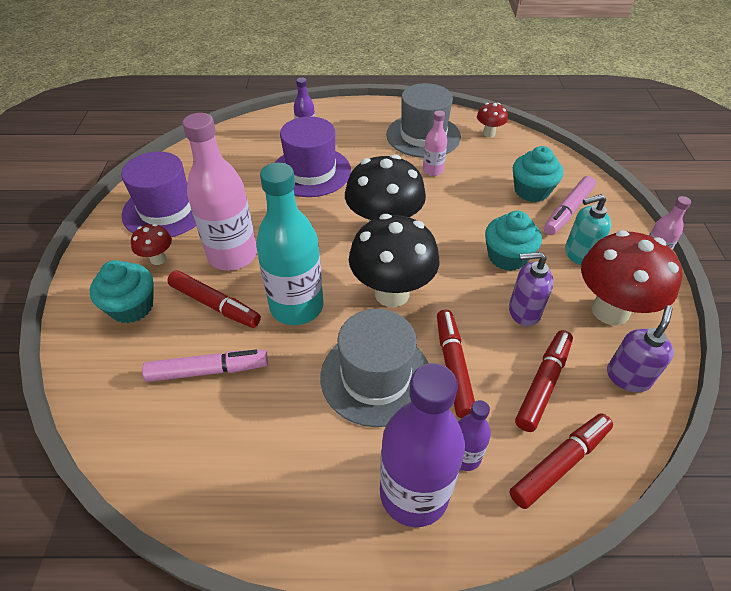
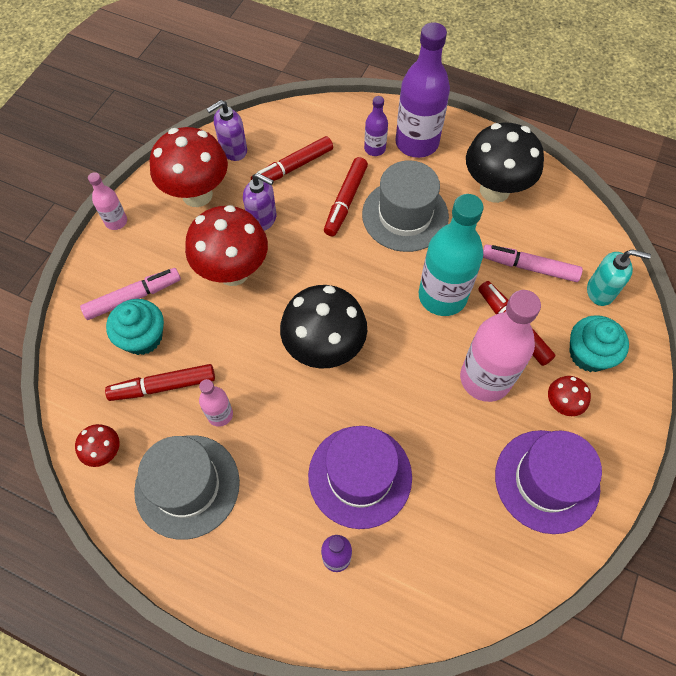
camera: 155 degrees left, 15 degrees up
(392, 293) = (356, 277): black mushroom -> black mushroom (494, 190)
(507, 257) = (233, 272): turquoise cupcake -> red mushroom
(559, 463) = (321, 125): red marker -> red marker (163, 386)
(579, 254) = (170, 249): turquoise soap dispenser -> turquoise soap dispenser (600, 291)

